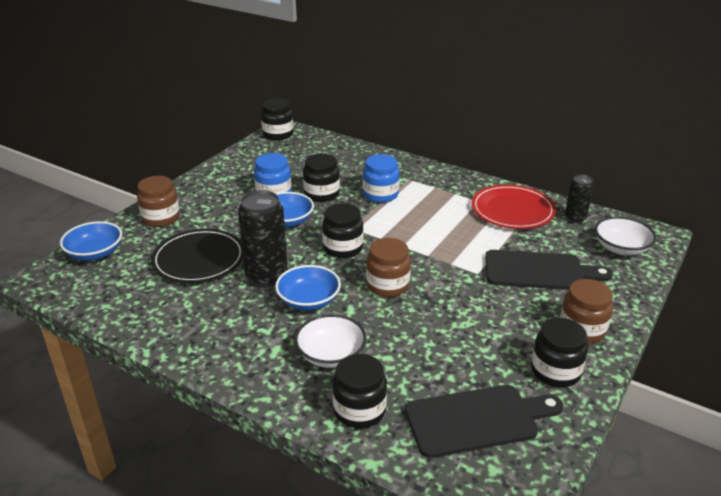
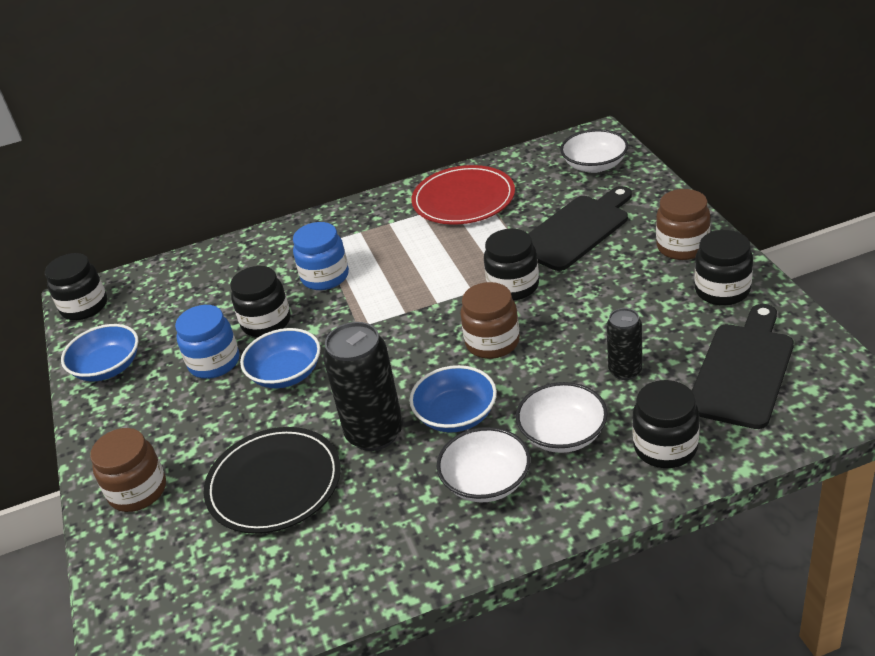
camera: 45 degrees left, 5 degrees up
(95, 253) = (140, 590): blue bowl -> blue bowl (108, 367)
(262, 340) = (486, 481): none -> white bowl
(343, 248) = (391, 349): black jar -> black jar (513, 286)
(575, 218) = (521, 168): black can -> black can (625, 371)

